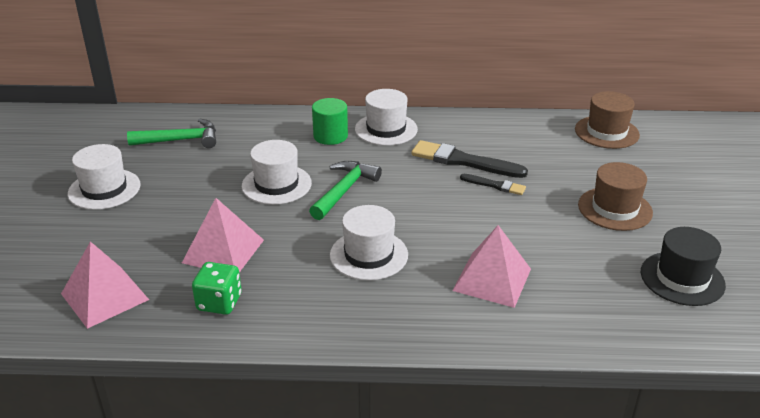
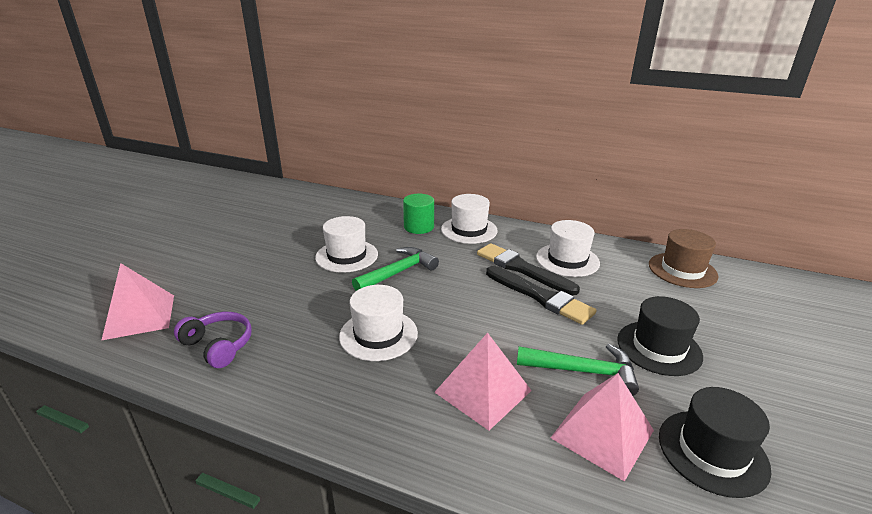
camera: 20 degrees right, 5 degrees down
(104, 189) = (219, 233): white hat -> white hat (567, 260)
(181, 140) = (303, 209): green hammer -> green hammer (583, 371)
(219, 302) = (218, 345): green dice -> purple headphones
(223, 251) = (260, 301): pink pyramid -> pink pyramid (602, 434)
(495, 185) = (540, 296): black brush -> black brush, size x1.83
(615, 209) = (659, 348): brown hat -> black hat

